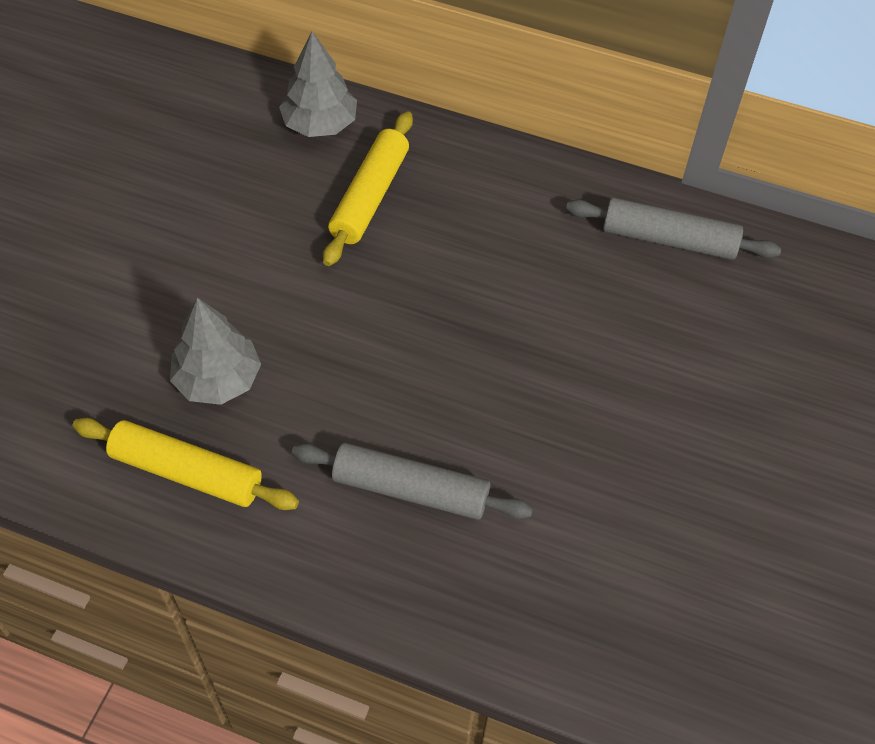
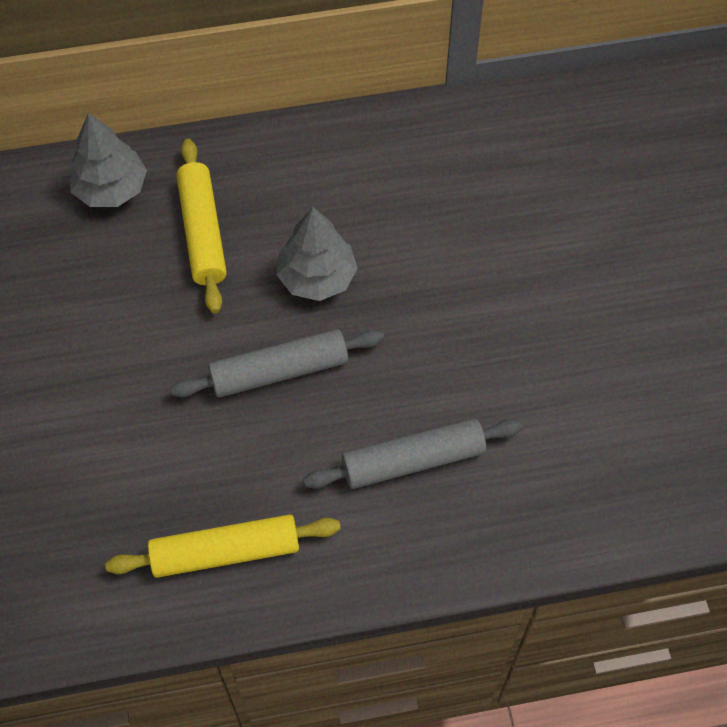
camera: 30 degrees left, 5 degrees up
(218, 379) = (192, 461): grey tree -> grey tree (317, 277)
(669, 240) = (469, 142): grey rolling pin -> grey rolling pin (279, 371)

